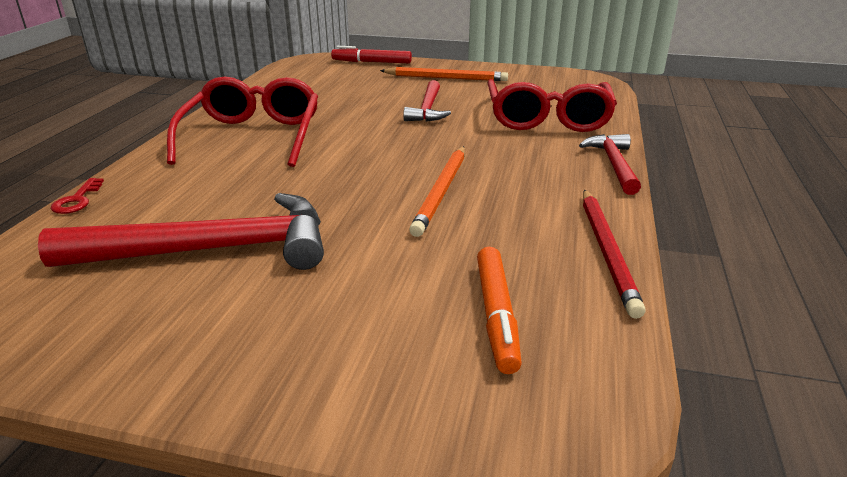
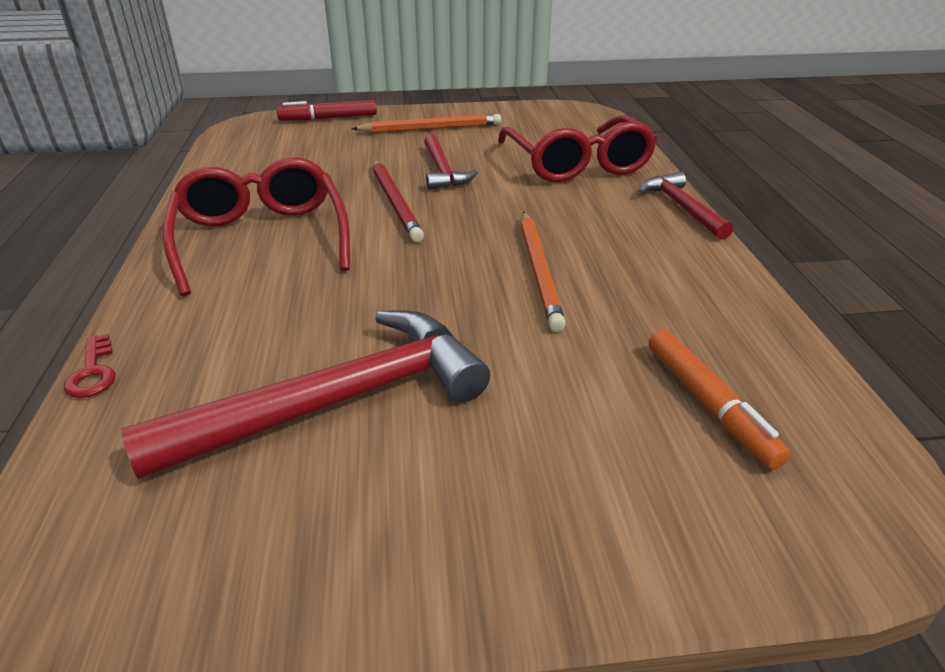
camera: 20 degrees left, 5 degrees up
(607, 251) = (752, 307): red pencil -> red pencil (395, 202)

